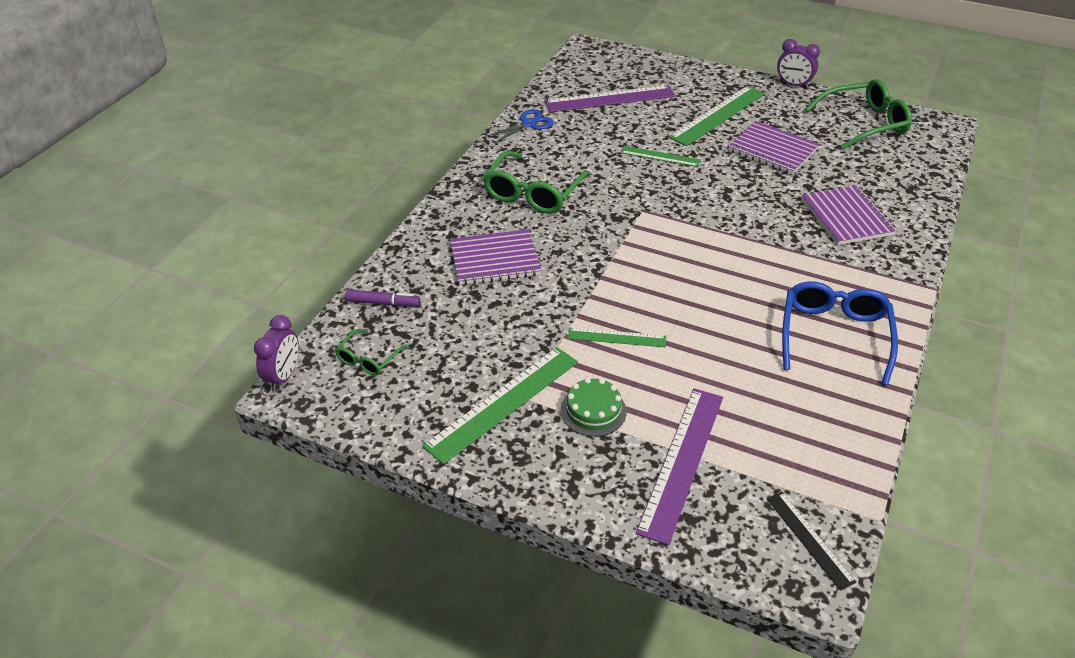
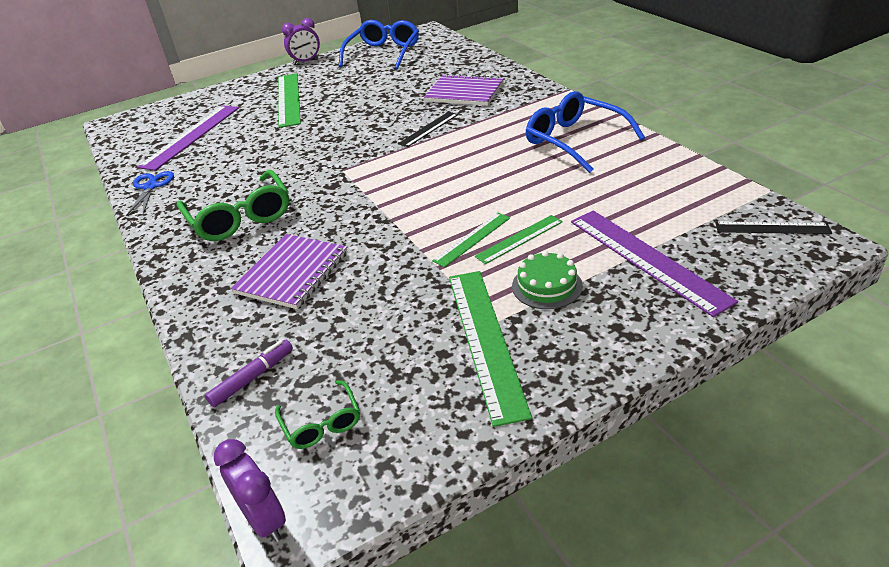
camera: 50 degrees left, 5 degrees down
(660, 156) = (294, 139): green ruler -> green ruler (519, 239)
(756, 227) = (428, 129): none -> black ruler
(772, 150) = (359, 93): purple notebook -> none
(864, 123) = (383, 53): green glasses -> blue glasses

